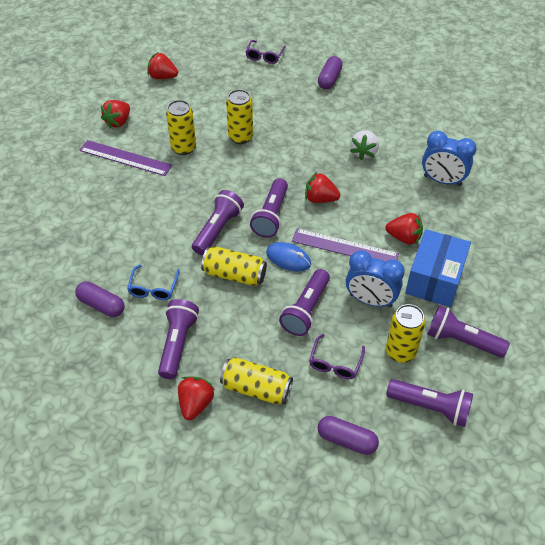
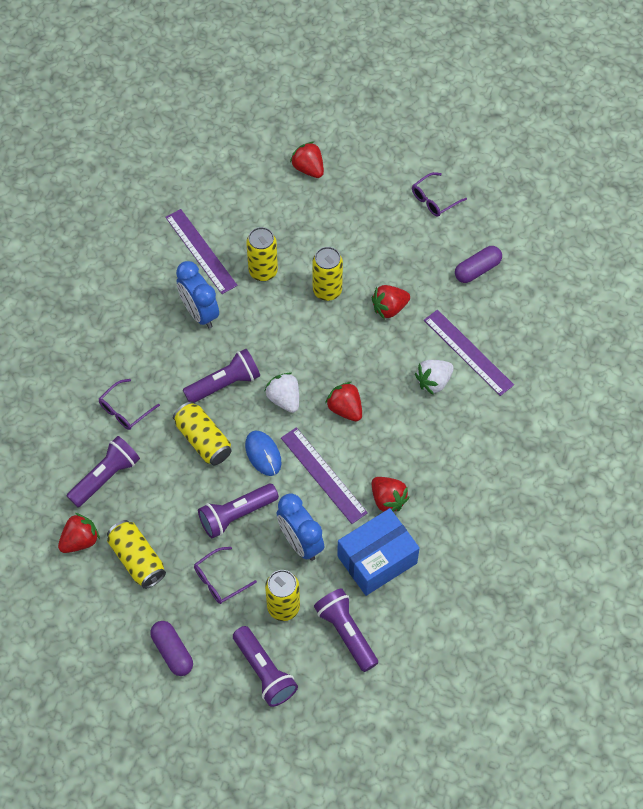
camera: 35 degrees right, 10 degrees up
(101, 305) = (71, 399): purple capsule -> none
(118, 122) = (225, 203): red strawberry -> red strawberry (389, 308)
(153, 289) = (124, 410): blue glasses -> purple glasses
(271, 216) = (284, 399): purple flashlight -> white strawberry
(369, 125) = (468, 352): none -> purple ruler
(442, 180) = (483, 462): blue clock -> blue clock (200, 313)

